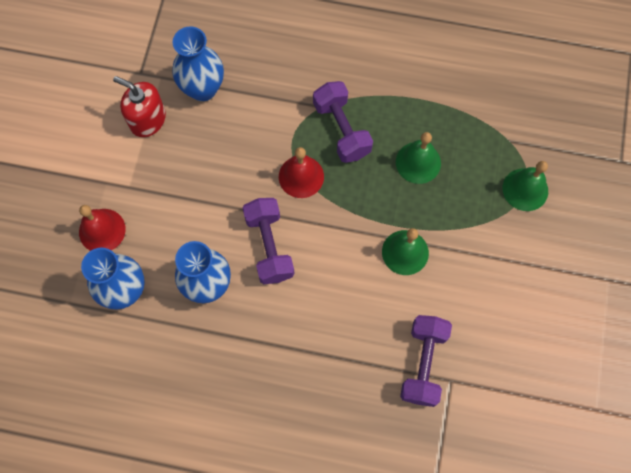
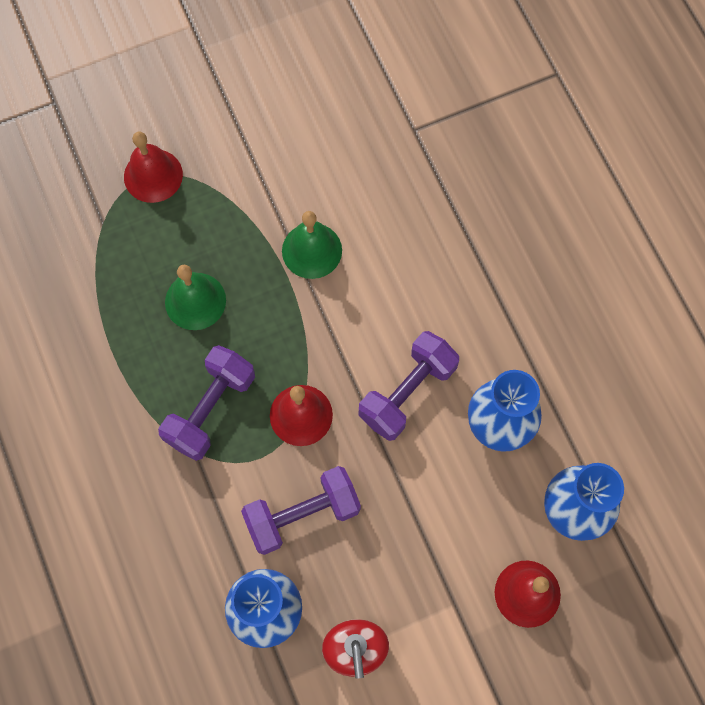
camera: 125 degrees left, 0 degrees up
(423, 363) = (417, 164): purple dumbbell -> purple dumbbell (302, 515)
(525, 189) = (153, 175): green bell -> red bell

